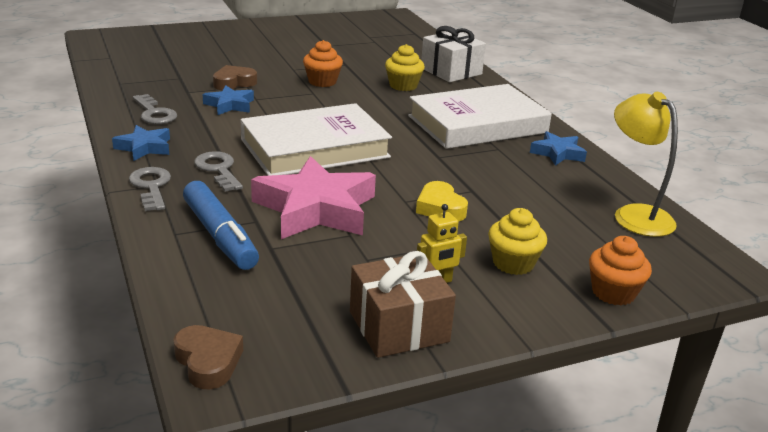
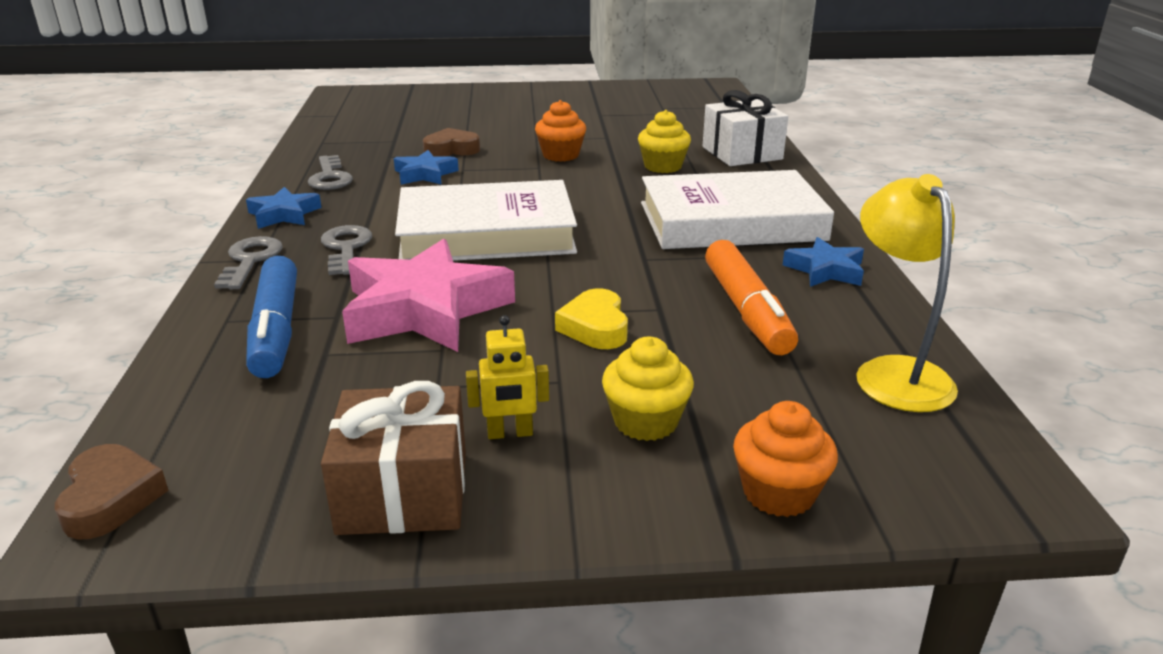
camera: 20 degrees right, 0 degrees up
(527, 185) = (746, 310): none -> orange marker

